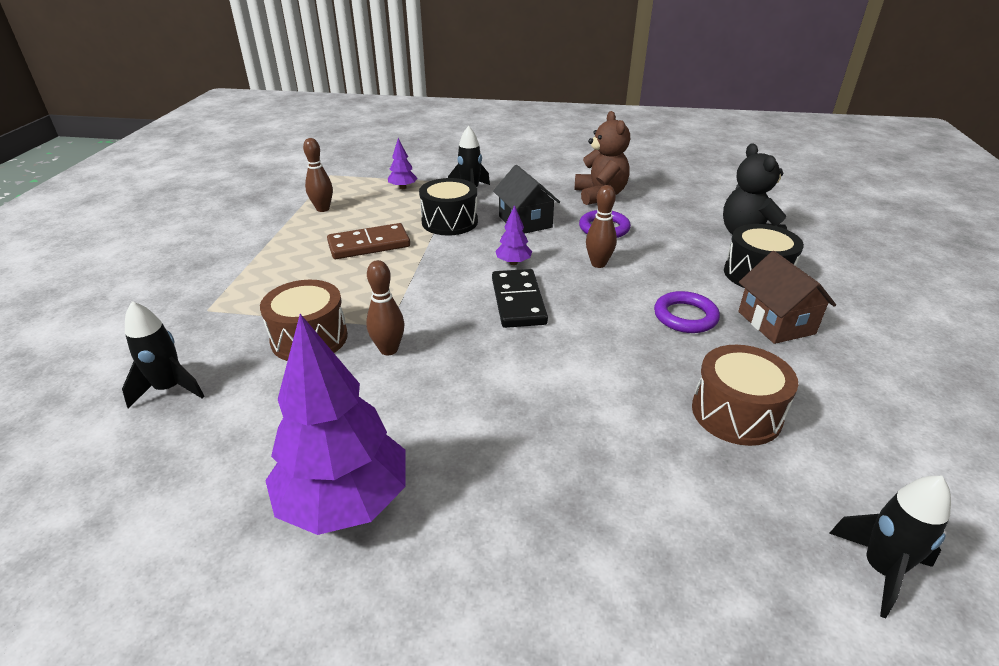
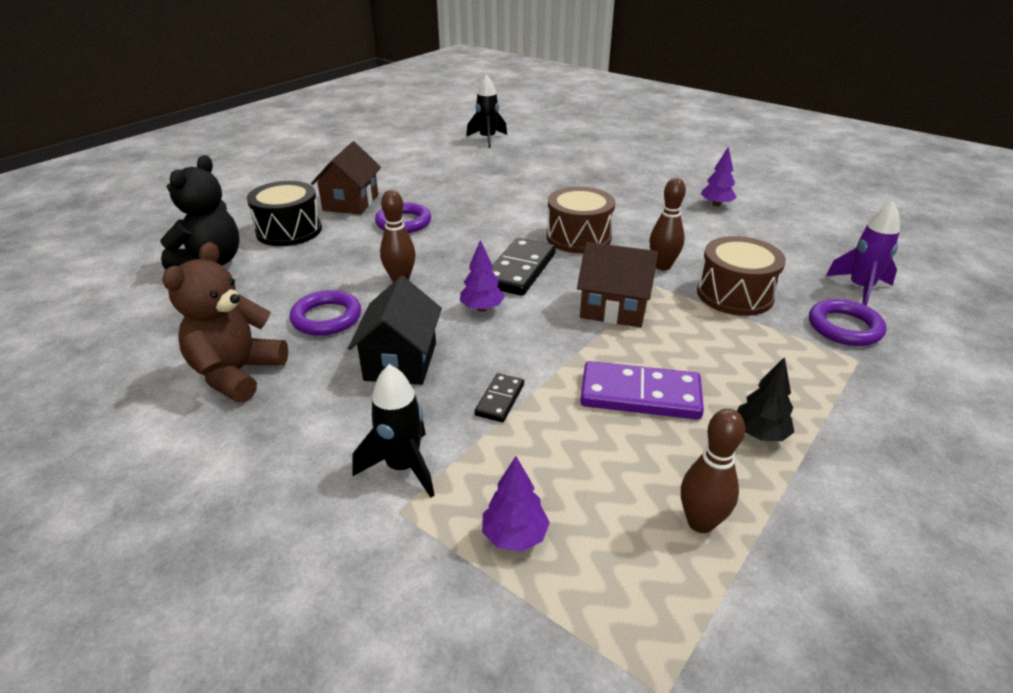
camera: 150 degrees left, 0 degrees up
(170, 389) = (860, 289): black rocket -> purple rocket
(208, 335) = (844, 327): none -> purple ring
(292, 246) = (759, 434): none -> black tree
(344, 501) = (716, 204): purple tree -> purple tree, size x0.44
(369, 245) = (640, 394): brown domino -> purple domino
(414, 292) = (614, 308): none -> brown house
(449, 222) = (500, 400): black drum -> black domino
(736, 413) = (462, 179): brown drum -> brown drum (578, 237)

